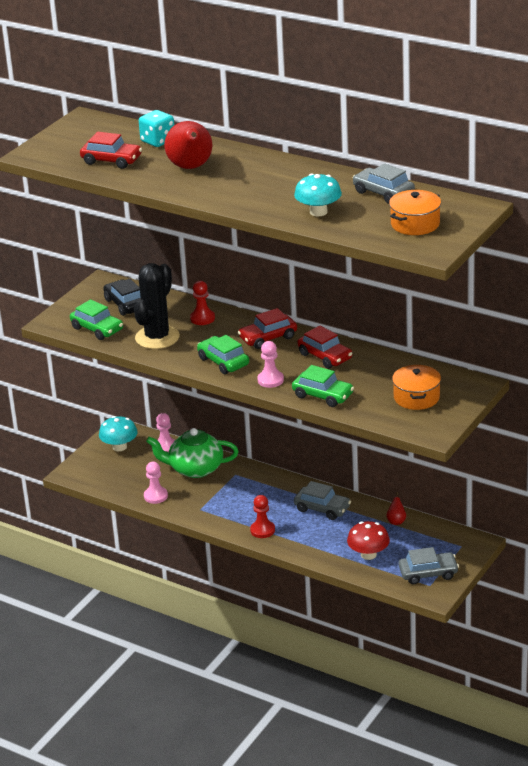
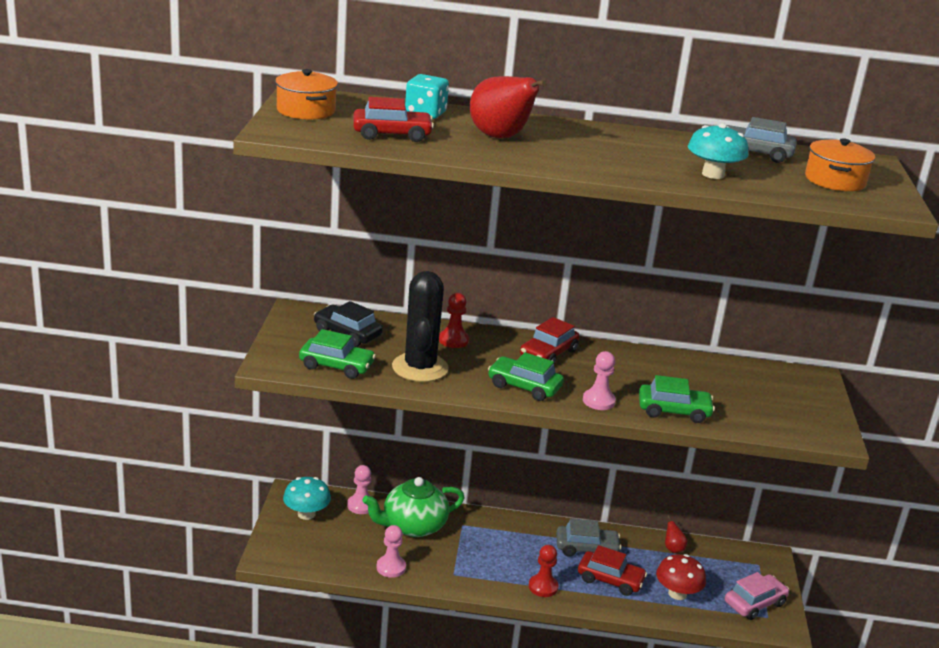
camera: 30 degrees left, 5 degrees down
(325, 356) = (630, 366): red car -> red car (610, 580)
(416, 397) = (773, 399): orange pot -> orange pot (306, 110)
(428, 573) = (755, 603): grey car -> pink car

